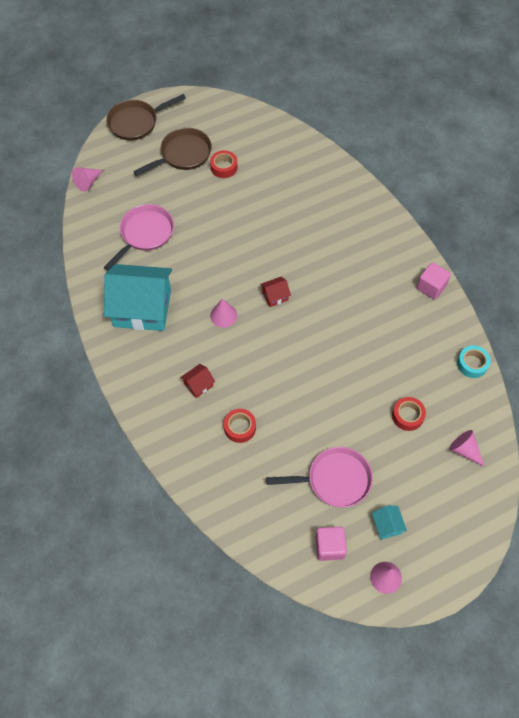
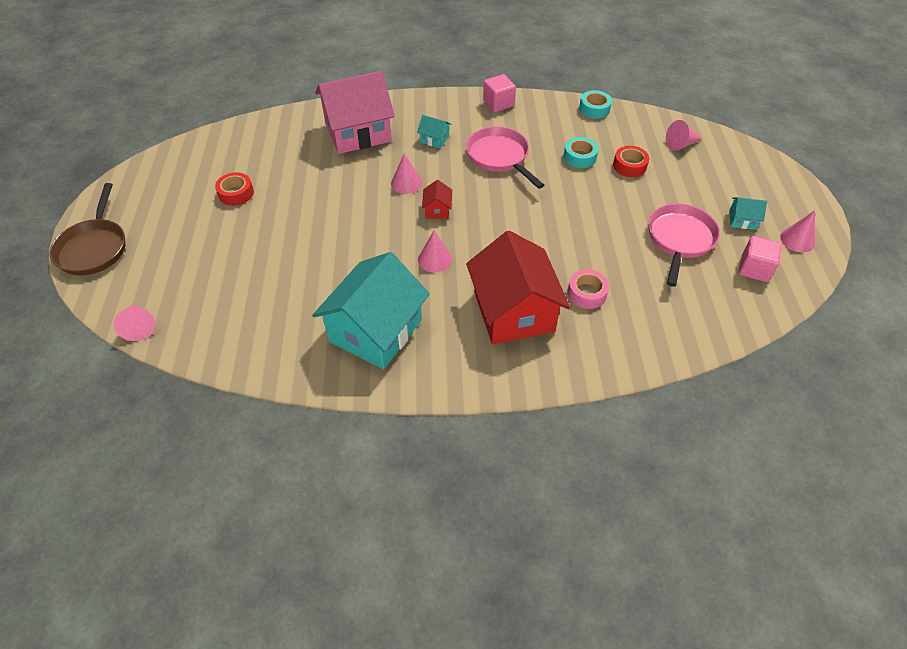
camera: 65 degrees left, 10 degrees down
(145, 234) = (269, 293): pink pan -> pink pan (499, 157)
(183, 154) = (185, 221): brown pan -> none
(198, 385) = (513, 311): red house -> red house, size x2.47
(240, 427) = (587, 293): red tape -> pink tape
(292, 263) = (406, 183): none -> pink cone
(332, 206) = (358, 132): none -> pink house
(355, 260) = (434, 139): none -> turquoise house
(396, 373) = (579, 157): none -> turquoise tape

